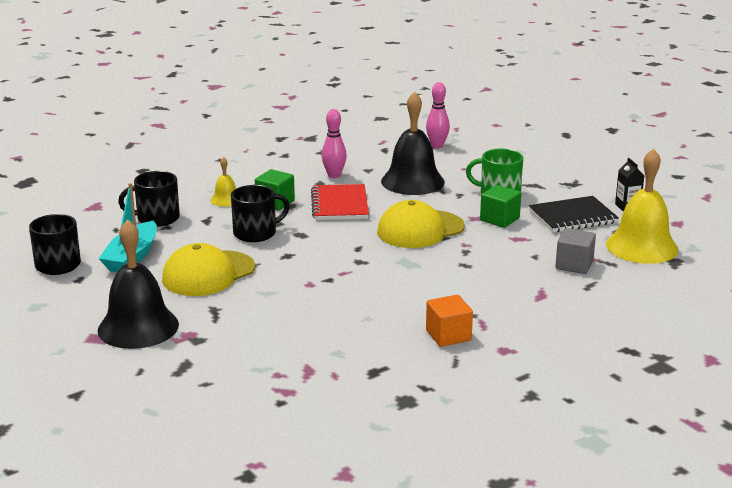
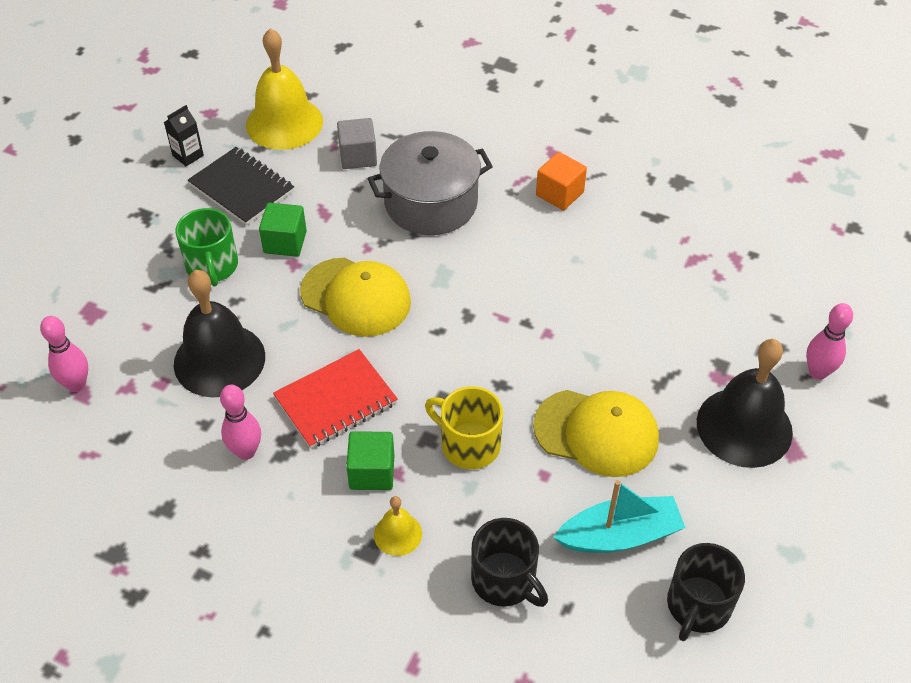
camera: 120 degrees left, 25 degrees up
(135, 378) = (818, 372): none -> pink bowling pin
(256, 233) = (469, 444): black mug -> yellow mug
(490, 279) = (431, 203): none -> grey pot

